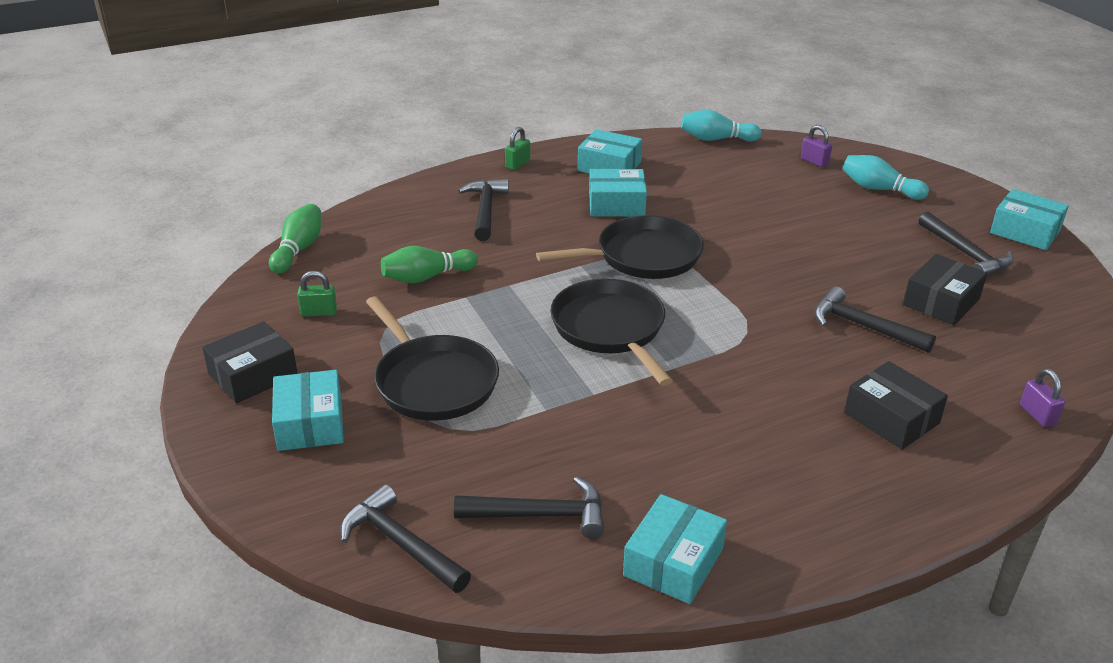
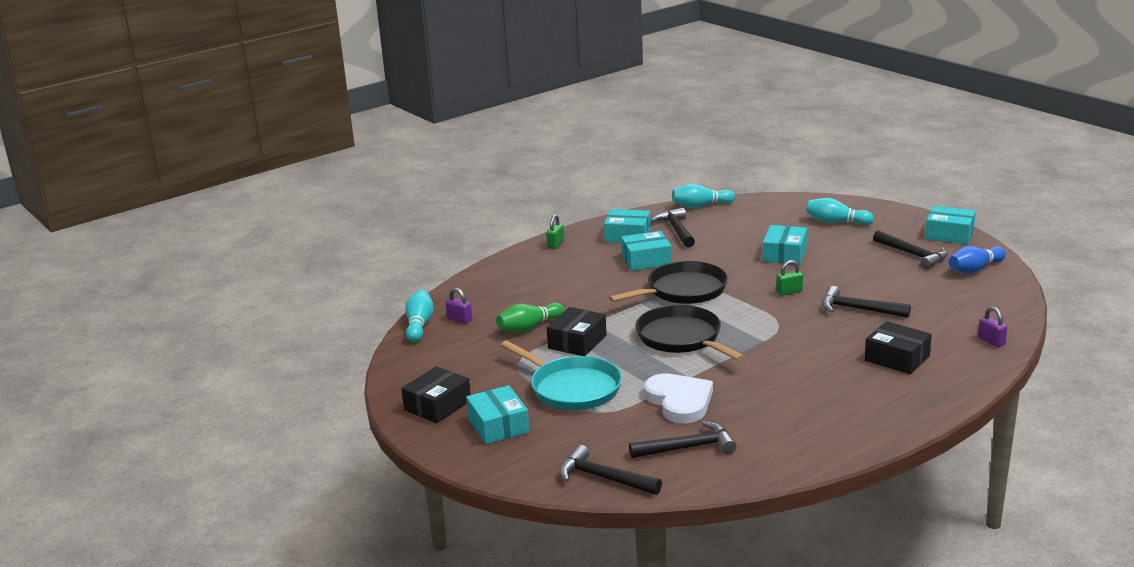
camera: 10 degrees left, 10 degrees down
(298, 249) = (419, 325): green bowling pin -> turquoise bowling pin
(319, 312) = (461, 361): green padlock -> green padlock (789, 292)
(433, 382) = (572, 388): black pan -> turquoise pan
(485, 210) = (548, 278): black hammer -> black hammer (676, 230)
(563, 431) = (679, 401): none -> white heart
(673, 562) = (787, 456): turquoise box -> turquoise box (784, 254)
(814, 161) = (781, 210): purple padlock -> purple padlock (459, 320)
(941, 302) = (906, 286): black box -> black box (577, 342)
(1045, 291) = (975, 269): none -> blue bowling pin

